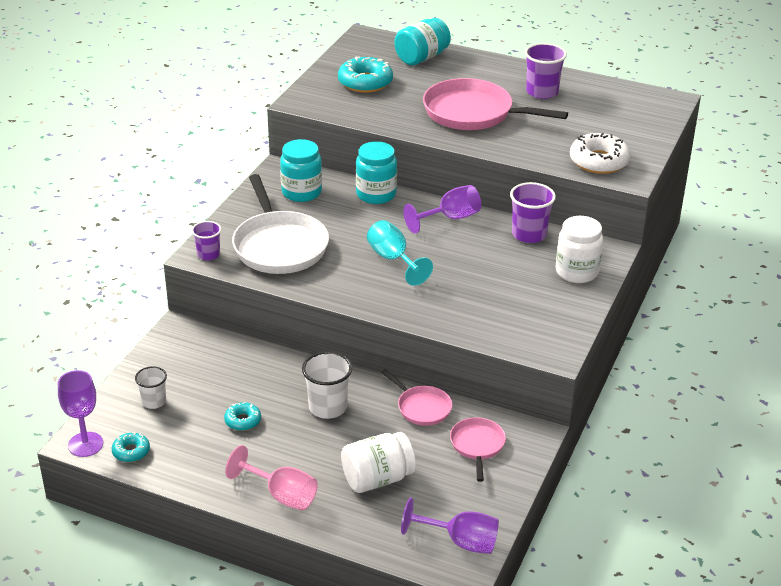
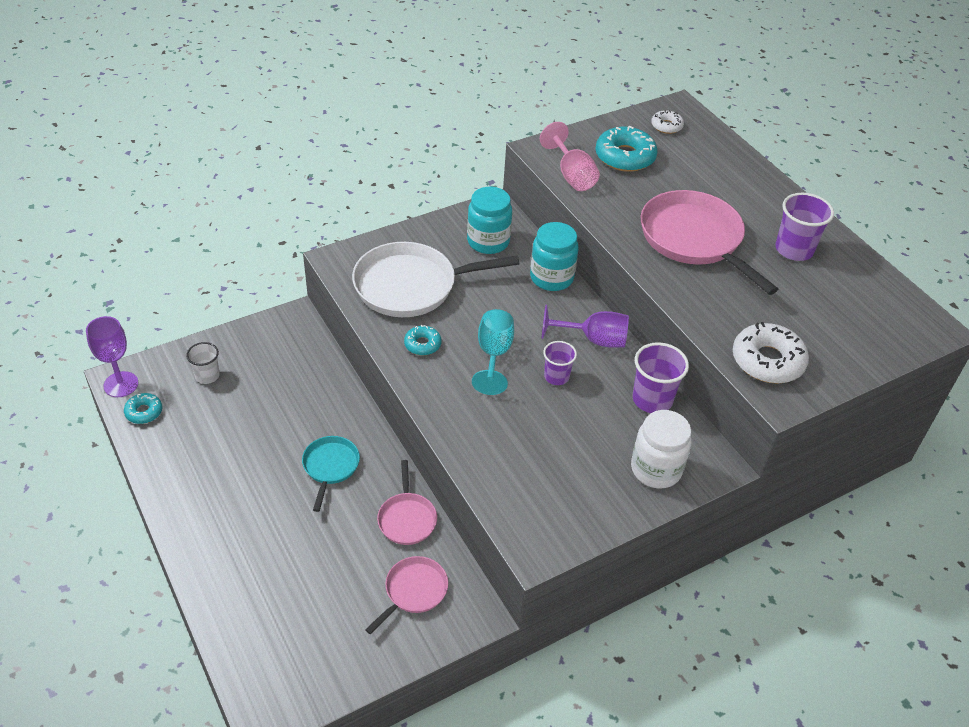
camera: 35 degrees right, 10 degrees up
(208, 254) = (345, 263): purple cup -> purple cup (556, 376)
(243, 421) = (252, 436): turquoise donut -> turquoise donut (422, 344)
(279, 246) = (411, 286): white pan -> white pan turned 60 degrees clockwise
(281, 495) = (205, 529): pink goblet -> pink goblet (571, 175)
(328, 407) = (330, 467): white cup -> turquoise pan
(370, 51) = (666, 126): none -> white donut
(377, 479) = (295, 566): white jar -> none
(421, 58) = (710, 154): turquoise jar -> none
(460, 542) = (295, 682): purple goblet -> none

